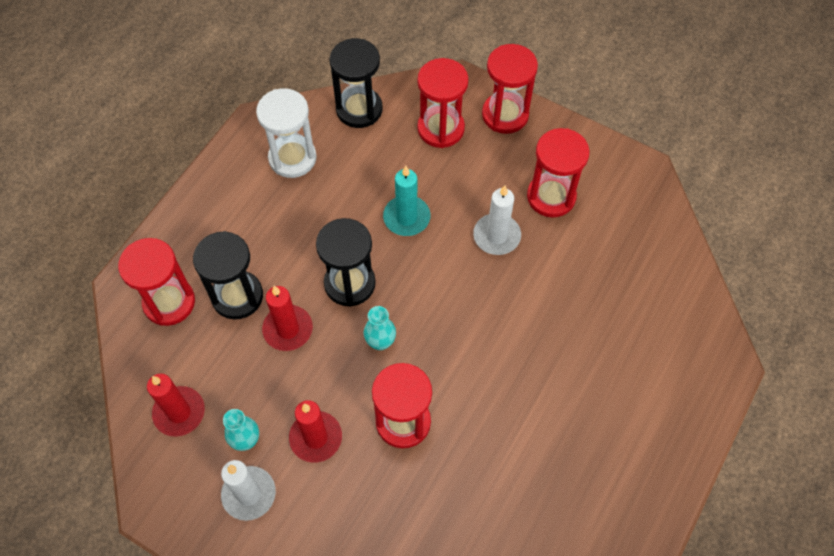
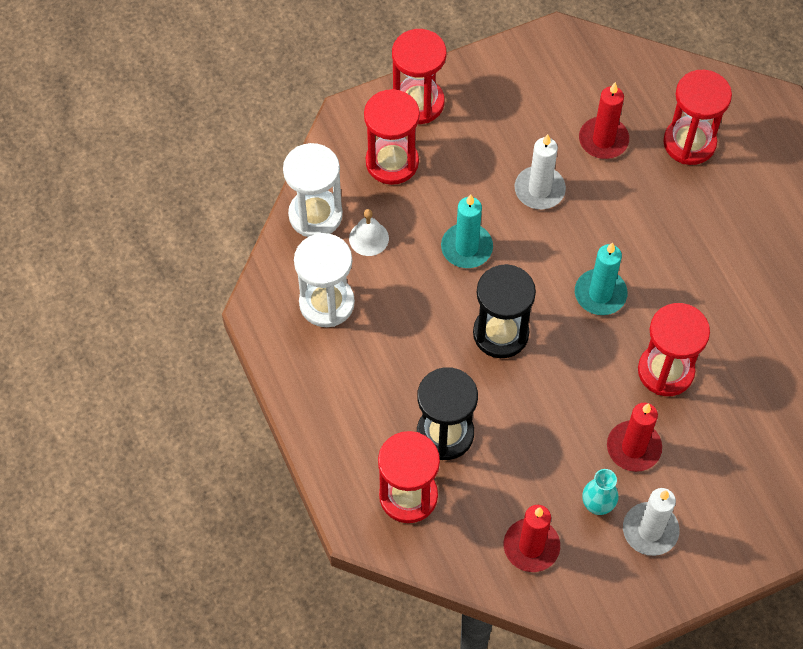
camera: 55 degrees left, 0 degrees up
(288, 329) = (511, 410): red candle -> red candle (603, 140)
(359, 109) = (315, 215): black hourglass -> white hourglass
(365, 152) = (368, 238): none -> white bell
(380, 342) = (577, 343): turquoise vase -> none
(437, 332) = (600, 294): none -> turquoise candle
(551, 196) = (532, 123): red hourglass -> red hourglass (689, 143)

